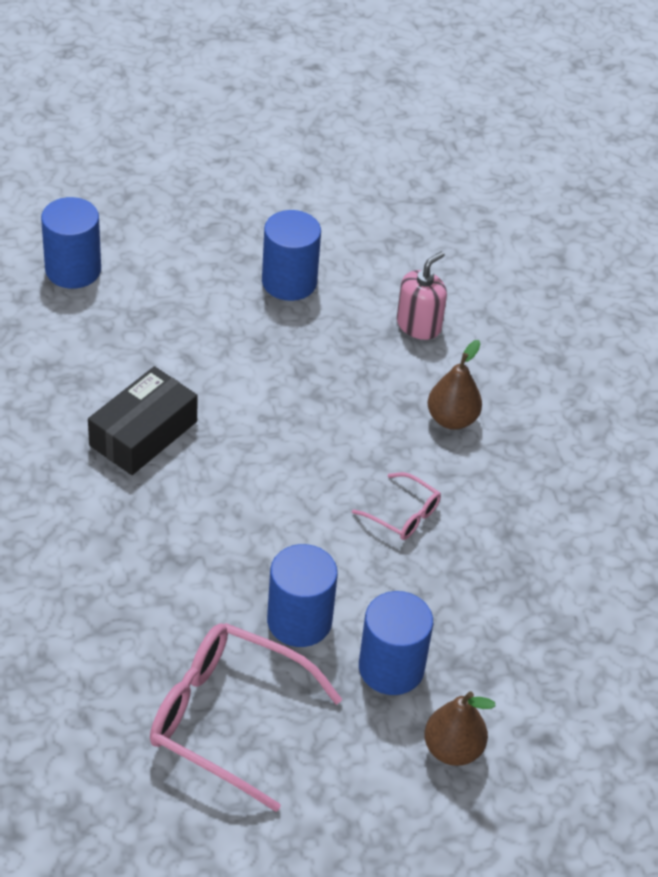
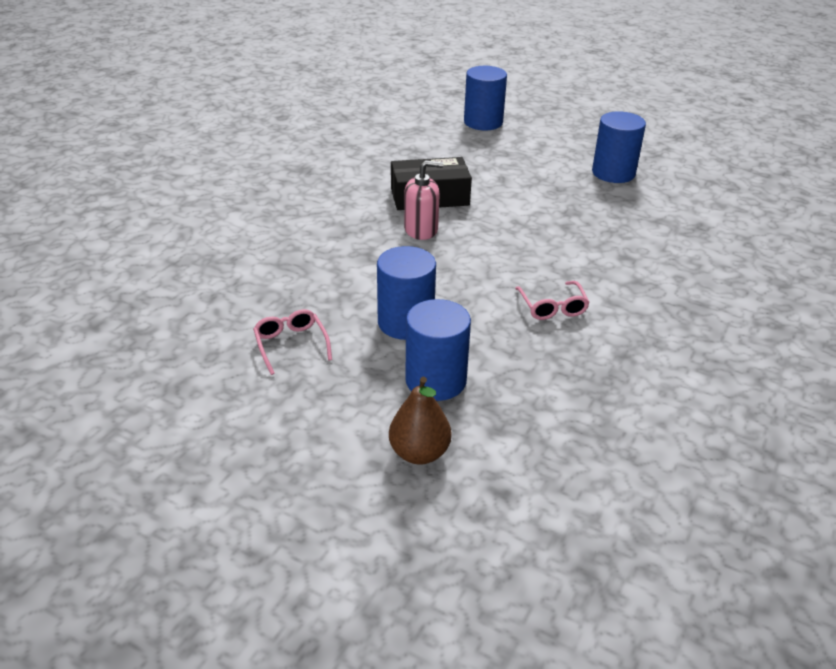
camera: 45 degrees right, 10 degrees down
(228, 719) = (291, 345): pink glasses -> pink glasses, size x0.49
(418, 325) = (685, 224): pink soap dispenser -> pink soap dispenser (421, 230)
(452, 419) = (653, 278): brown pear -> none

